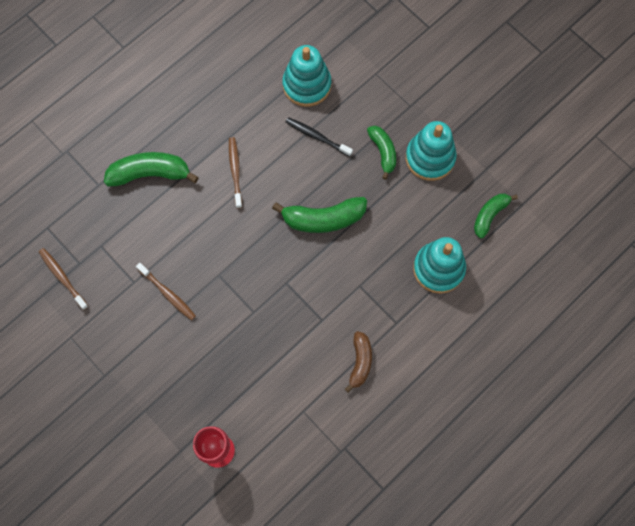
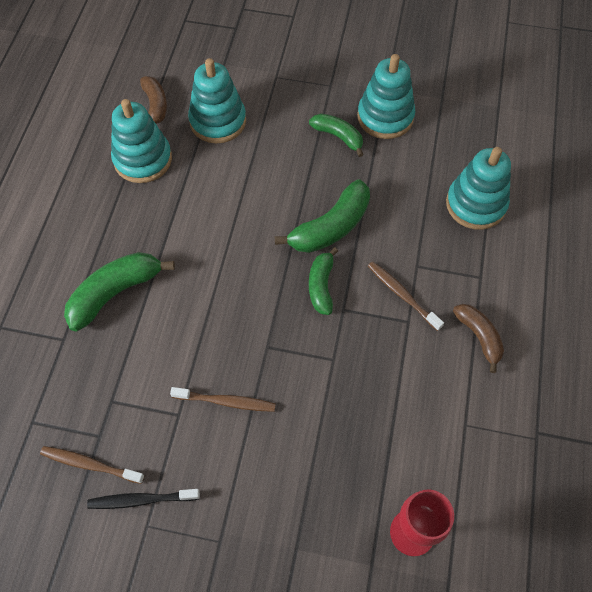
camera: 35 degrees left, 10 degrees down
(234, 84) = (143, 159): none -> turquoise stacking toy
(235, 171) = (206, 237): brown toothbrush -> brown toothbrush (402, 295)
(272, 44) = (155, 105): none -> brown banana
(317, 136) = (264, 159): black toothbrush -> black toothbrush (141, 500)
(489, 215) = (479, 133): green banana -> green banana (321, 286)

